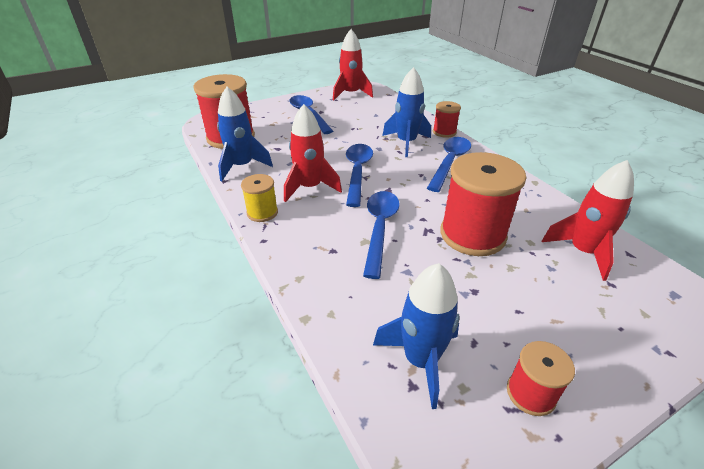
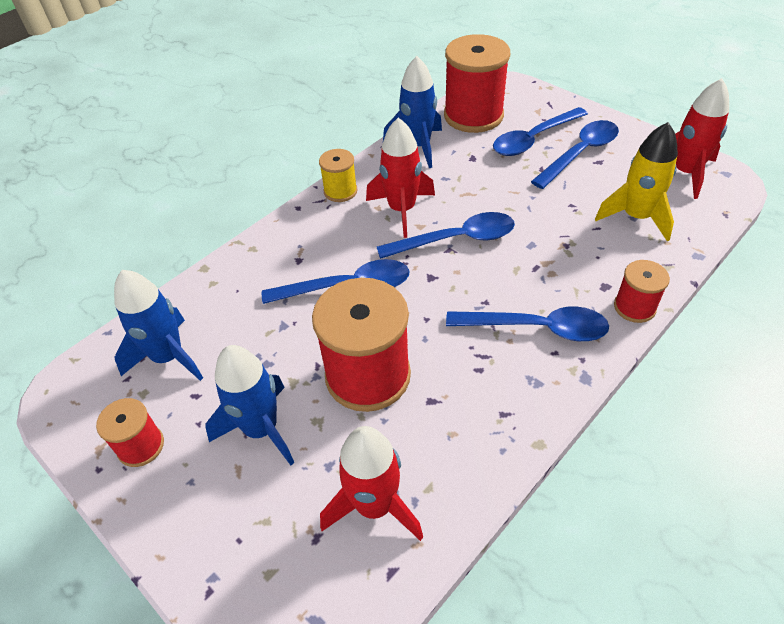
camera: 75 degrees right, 10 degrees up
(280, 124) = (533, 139): none -> blue spoon
(376, 114) = (636, 217): none -> yellow rocket
(406, 143) = (566, 269): blue rocket -> blue rocket (261, 429)

